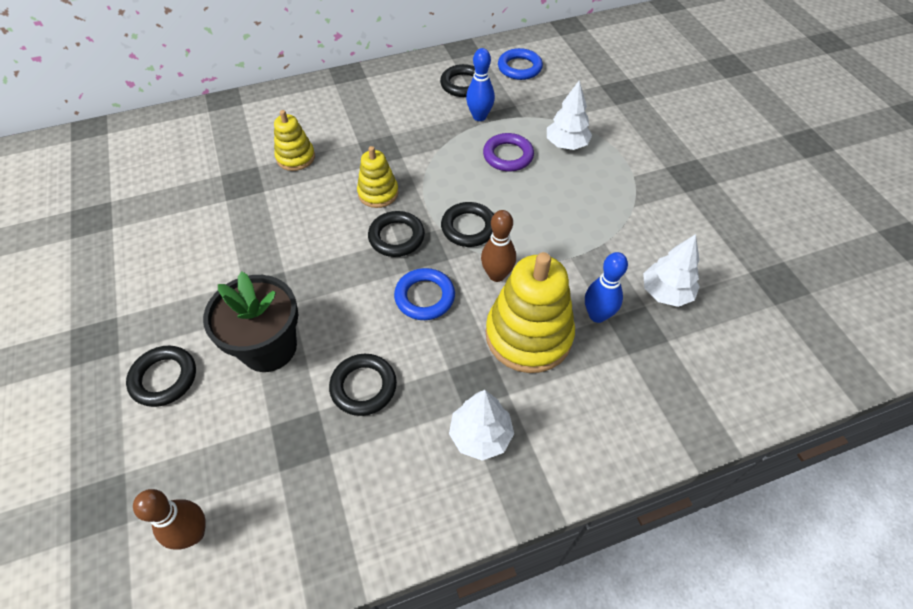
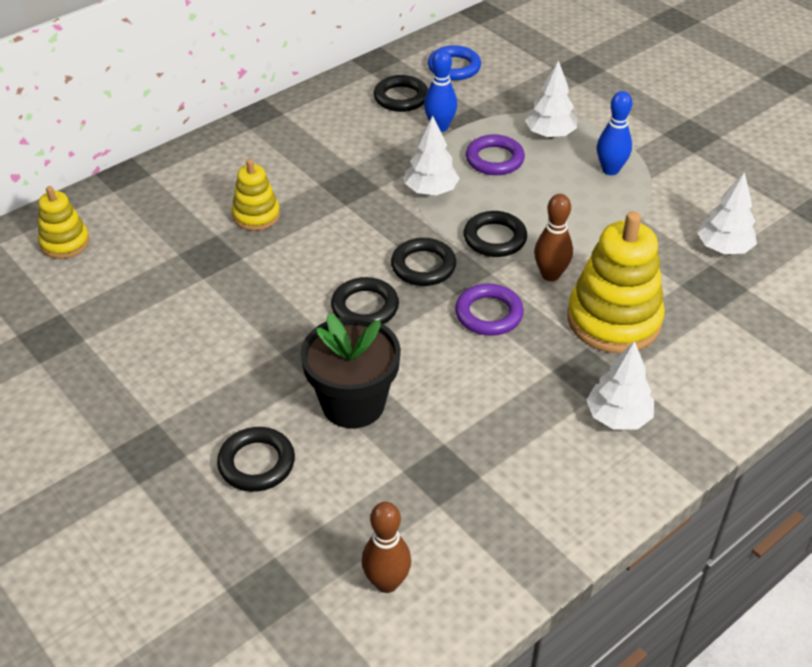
camera: 20 degrees left, 10 degrees down
(363, 387) = (477, 410): black ring -> black ring (365, 307)
(378, 193) = (375, 229): yellow stacking toy -> yellow stacking toy (65, 243)
(424, 297) = (488, 314): blue ring -> purple ring
(441, 170) = (431, 190): none -> white tree
(597, 315) = (670, 285): blue bowling pin -> blue bowling pin (610, 170)

